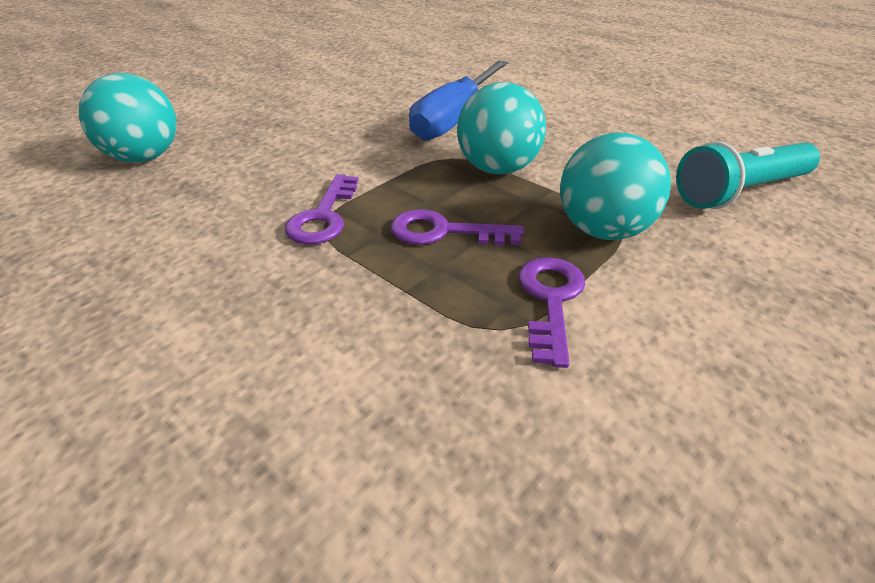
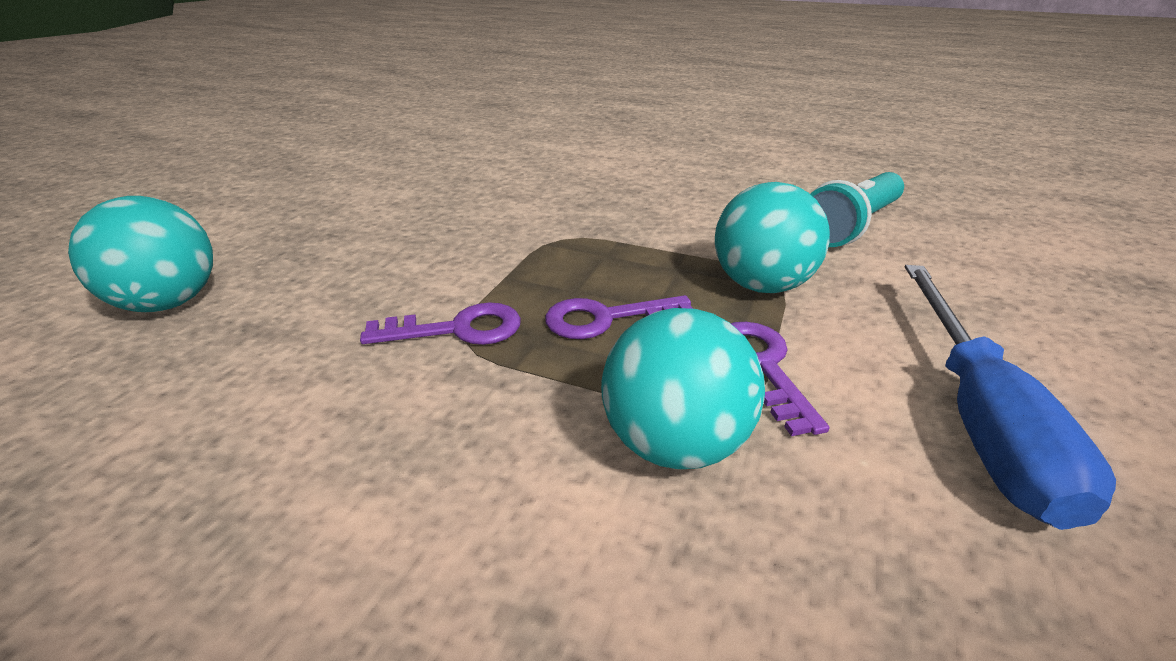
camera: 20 degrees left, 5 degrees down
(323, 216) = (458, 329): purple key -> purple key turned 90 degrees counterclockwise
(454, 118) = (537, 198): blue screwdriver -> blue screwdriver (978, 420)
(497, 169) = (617, 242): turquoise ball -> turquoise ball (674, 443)

